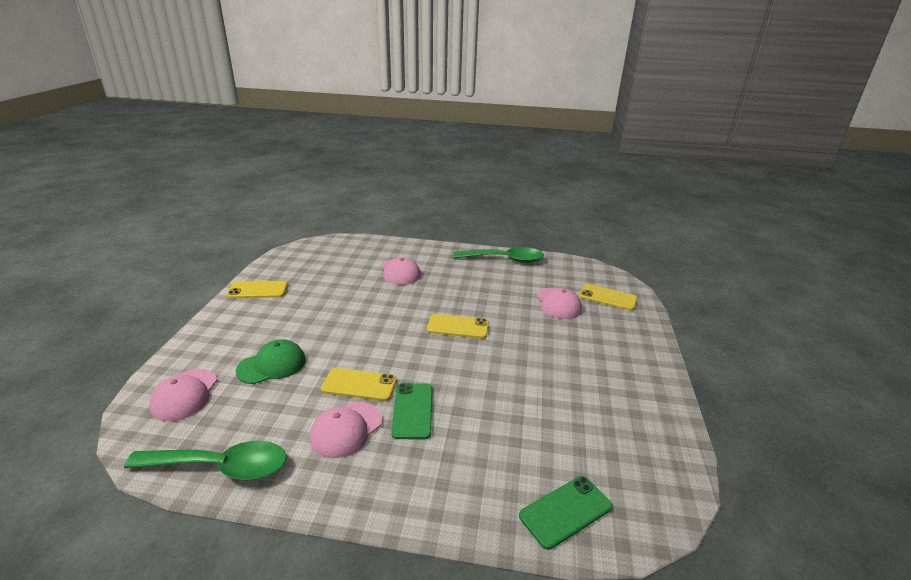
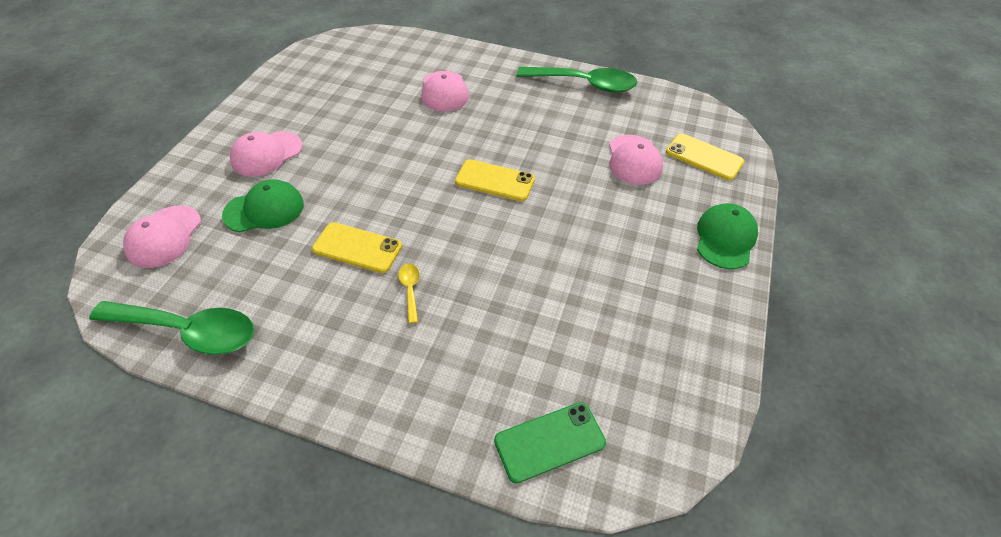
camera: 10 degrees right, 20 degrees up
(258, 290) = (267, 103): yellow phone -> none
(346, 429) = (329, 304): pink cap -> pink cap (266, 154)
(413, 410) = (410, 290): green phone -> yellow spoon
(644, 348) = (725, 238): none -> green cap

